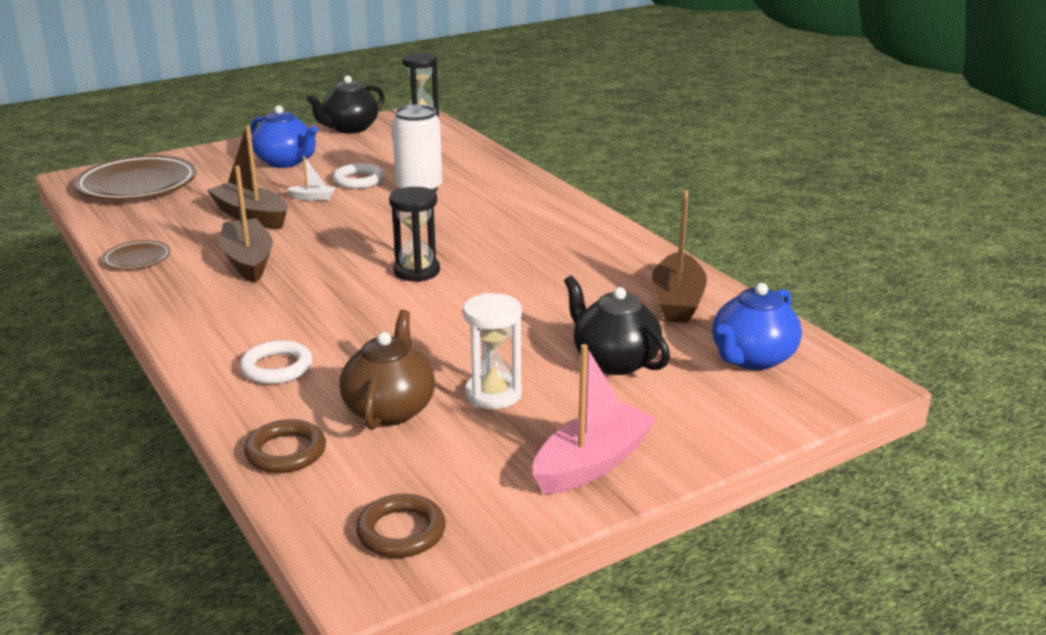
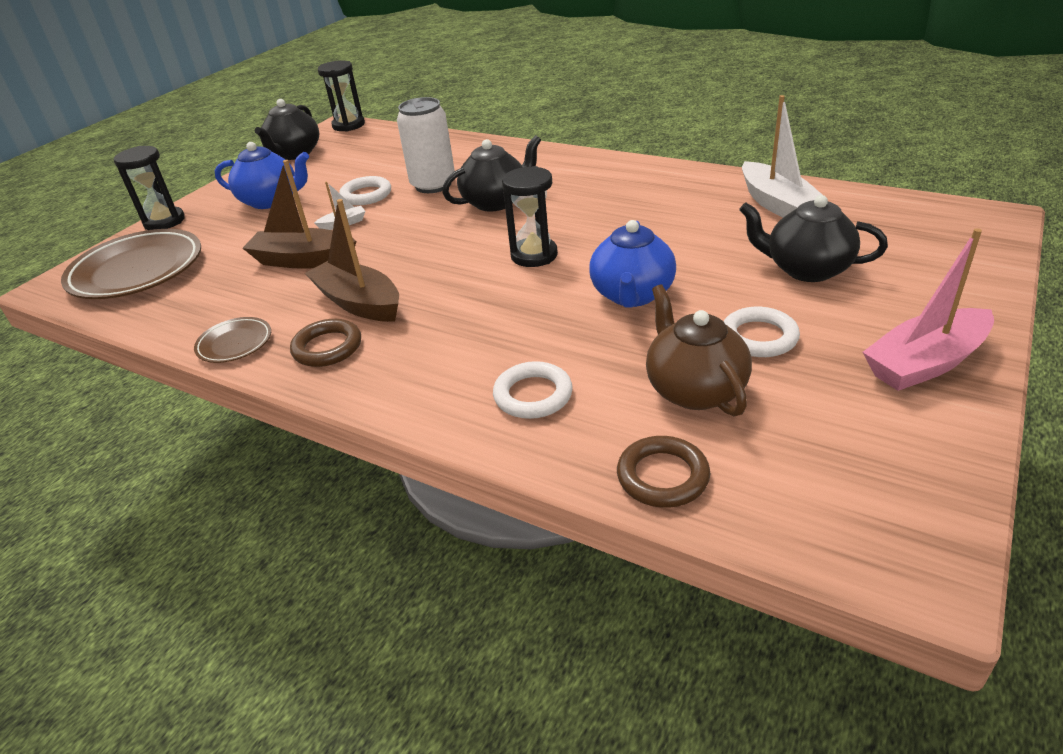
camera: 25 degrees left, 10 degrees up
(196, 154) = (164, 221): none -> black hourglass
(401, 531) = (879, 504): brown ring -> brown ring (327, 347)
(447, 219) = (496, 202): none -> black teapot
(493, 394) = (759, 337): white hourglass -> white ring
(592, 463) = (925, 363): pink boat -> pink boat turned 135 degrees counterclockwise
(677, 301) = (777, 204): brown boat -> white boat
(752, 358) = (897, 228): blue teapot -> blue teapot (632, 295)

